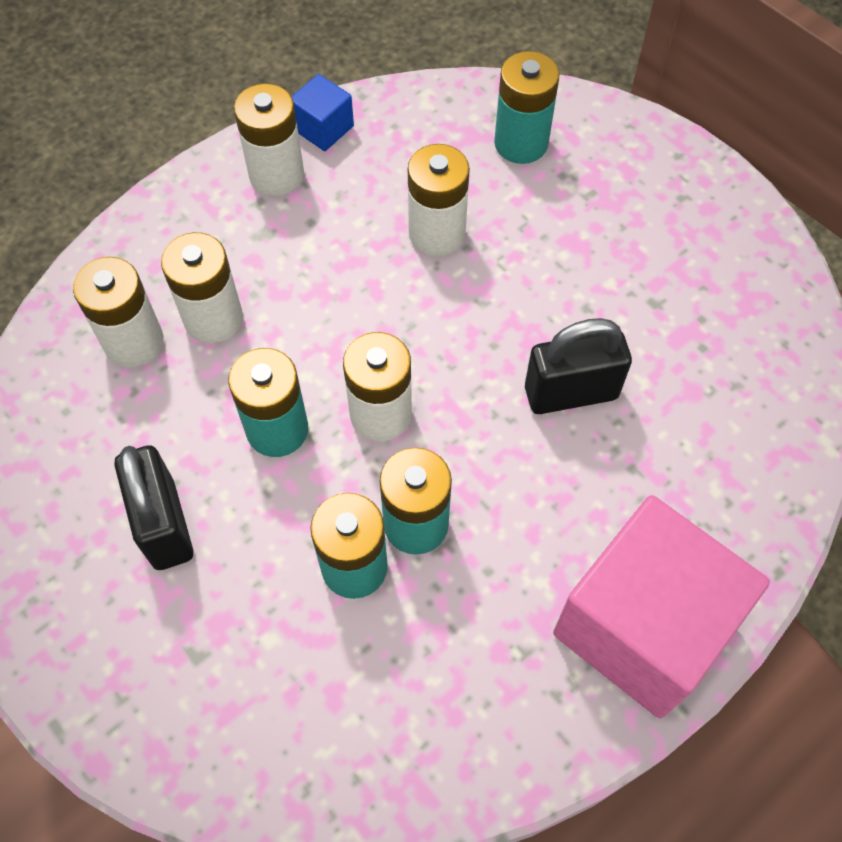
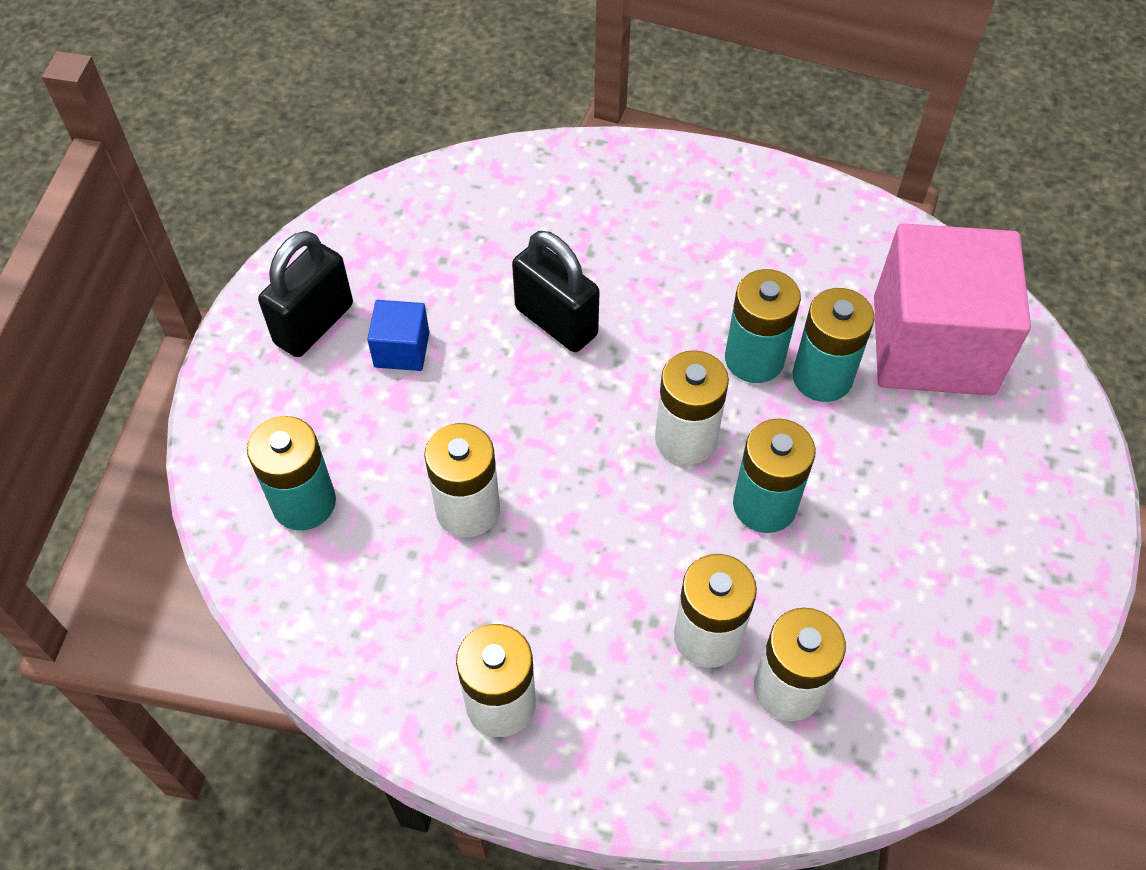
camera: 125 degrees left, 5 degrees down
(164, 524) = (914, 529): black padlock -> black padlock (314, 324)
(323, 128) = (406, 701): blue cube -> blue cube (402, 349)
(642, 626) = (706, 192): pink cube -> pink cube (932, 345)

